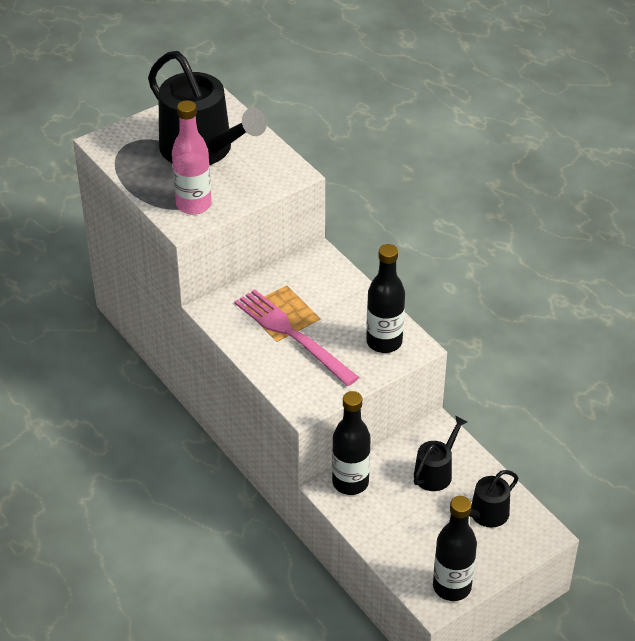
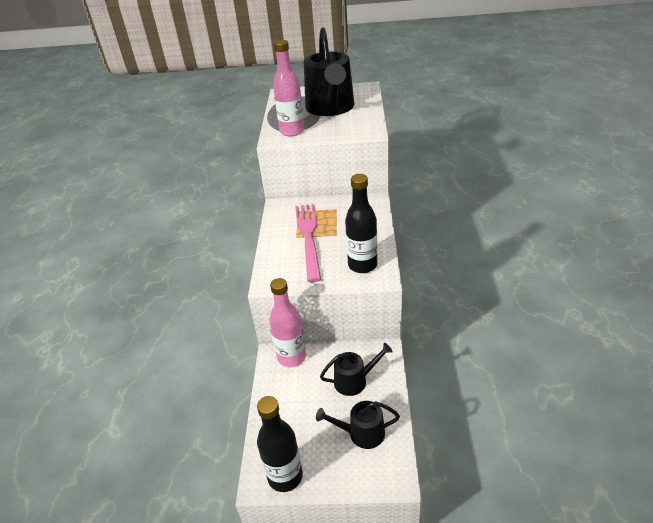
camera: 40 degrees right, 5 degrees down
(350, 482) = (291, 357): black bottle -> pink bottle

